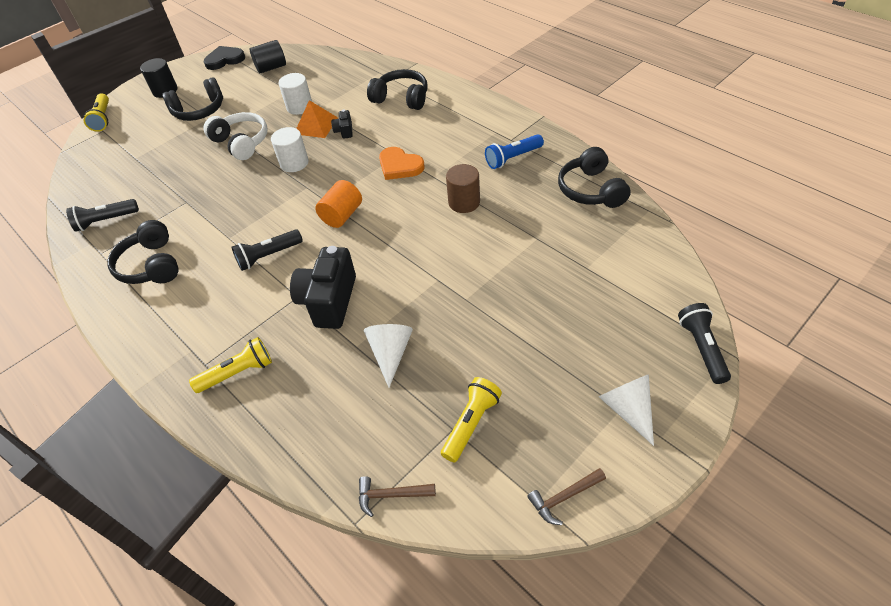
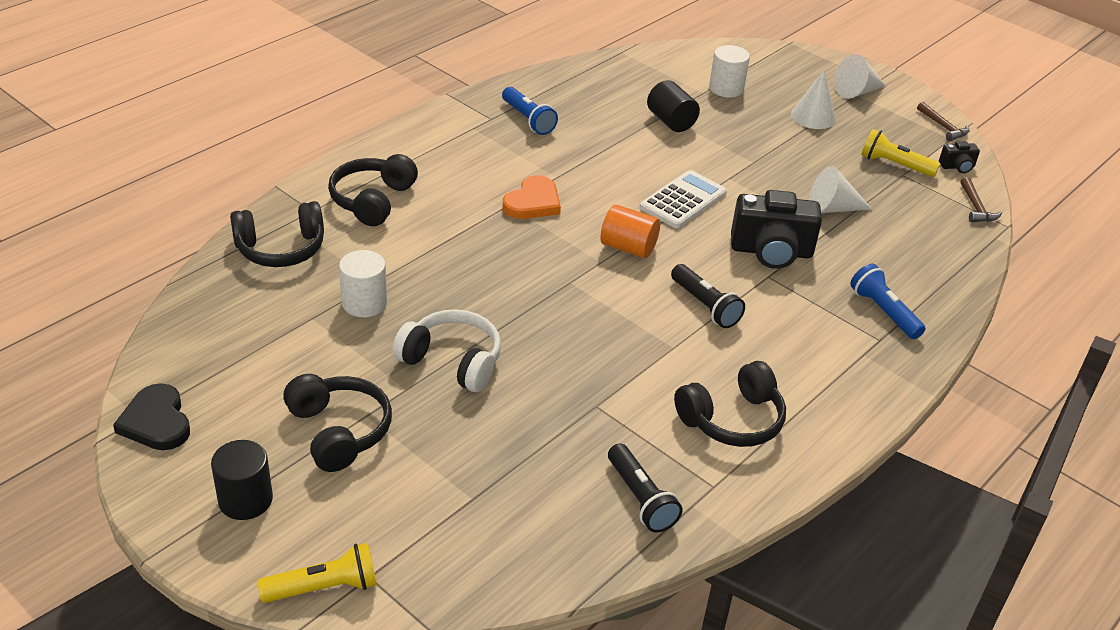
camera: 100 degrees left, 10 degrees down
(237, 373) = (883, 312): yellow flashlight -> blue flashlight
(241, 143) = (452, 361): white headphones -> white headphones turned 75 degrees clockwise
(271, 68) = (219, 349): black cylinder -> black cylinder (671, 121)
(294, 163) = (514, 298): white cylinder -> white cylinder (726, 88)
(316, 125) = (422, 282): orange pyramid -> none
(344, 131) = (443, 252): black camera -> black camera (957, 167)
(402, 247) = (683, 200): none -> white calculator
(464, 202) = (606, 156): brown cylinder -> none
(559, 357) = (813, 116): none -> white cone
(591, 190) = (589, 78): black headphones -> black headphones (281, 248)
(702, 348) = (788, 53): black flashlight -> none

